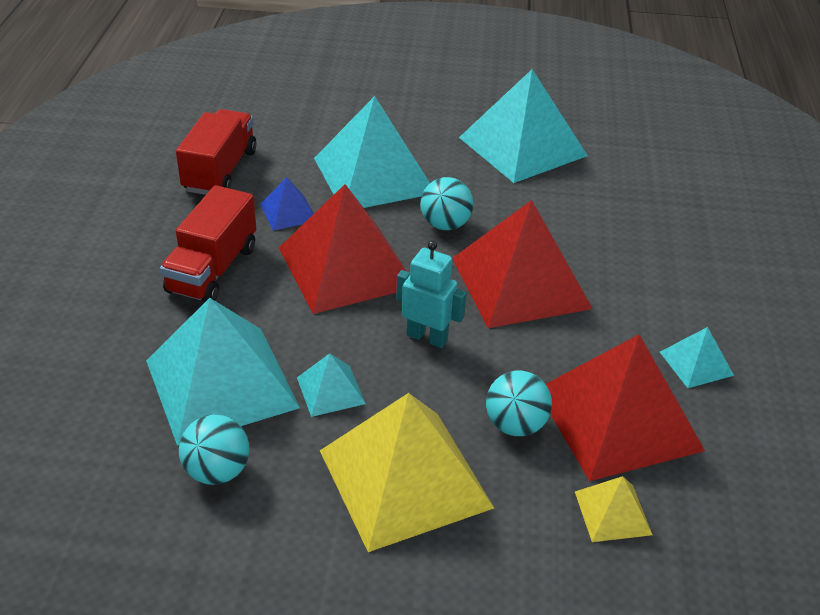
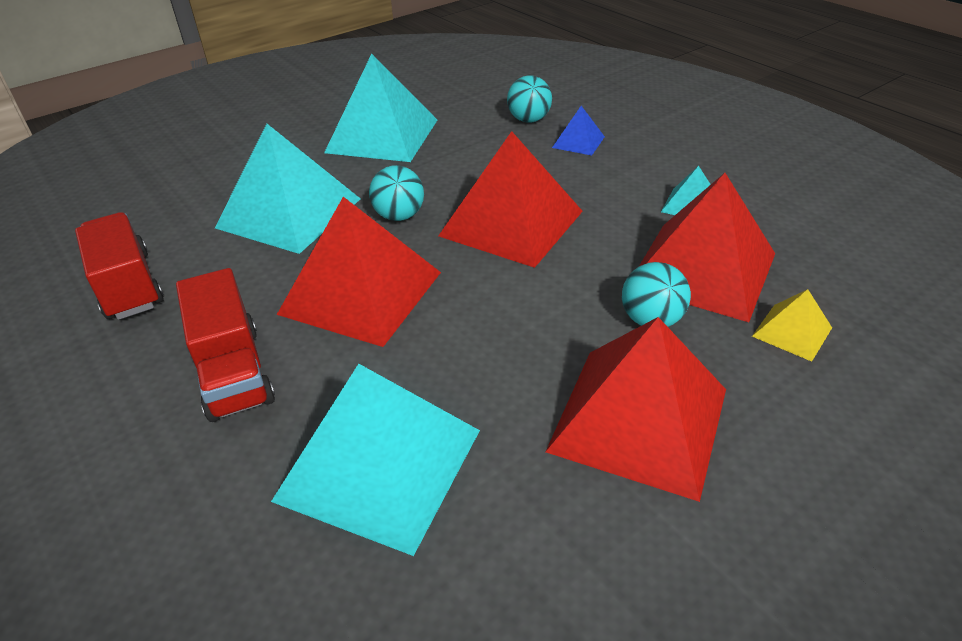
camera: 40 degrees left, 0 degrees up
(217, 471) = (485, 546): turquoise ball -> turquoise ball (529, 120)
(288, 212) = (247, 281): blue pyramid -> blue pyramid (578, 142)
(331, 390) = (484, 396): turquoise pyramid -> none
(405, 478) = (639, 419): yellow pyramid -> red pyramid
(427, 337) = (501, 303): turquoise robot -> none

